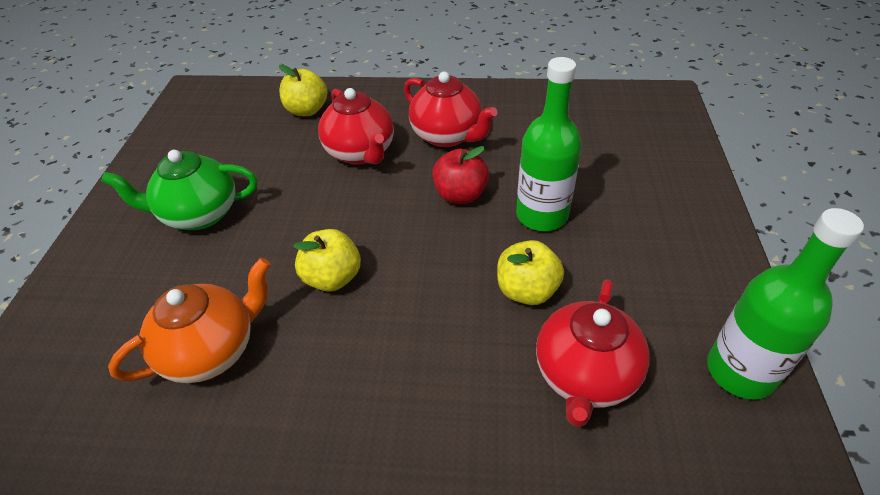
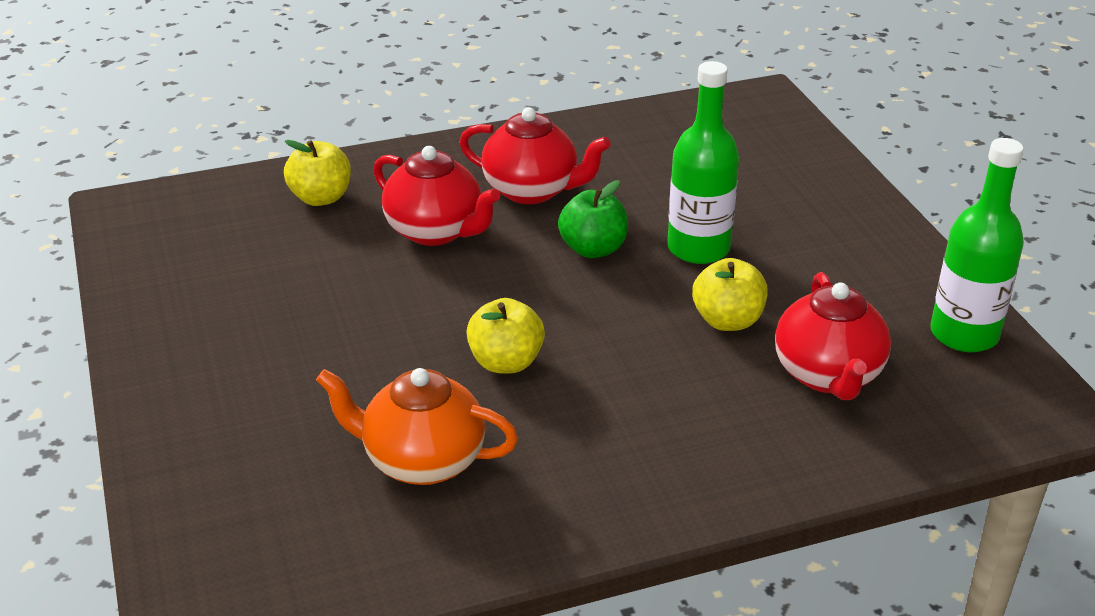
camera: 25 degrees left, 10 degrees down
(199, 214) = (279, 342): green teapot -> none
(212, 350) = (422, 461): orange teapot -> orange teapot turned 105 degrees counterclockwise
(460, 195) = (593, 249): red apple -> green apple

